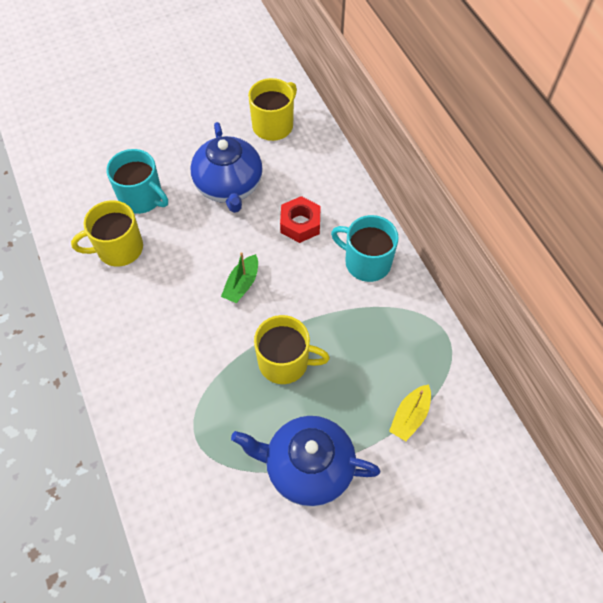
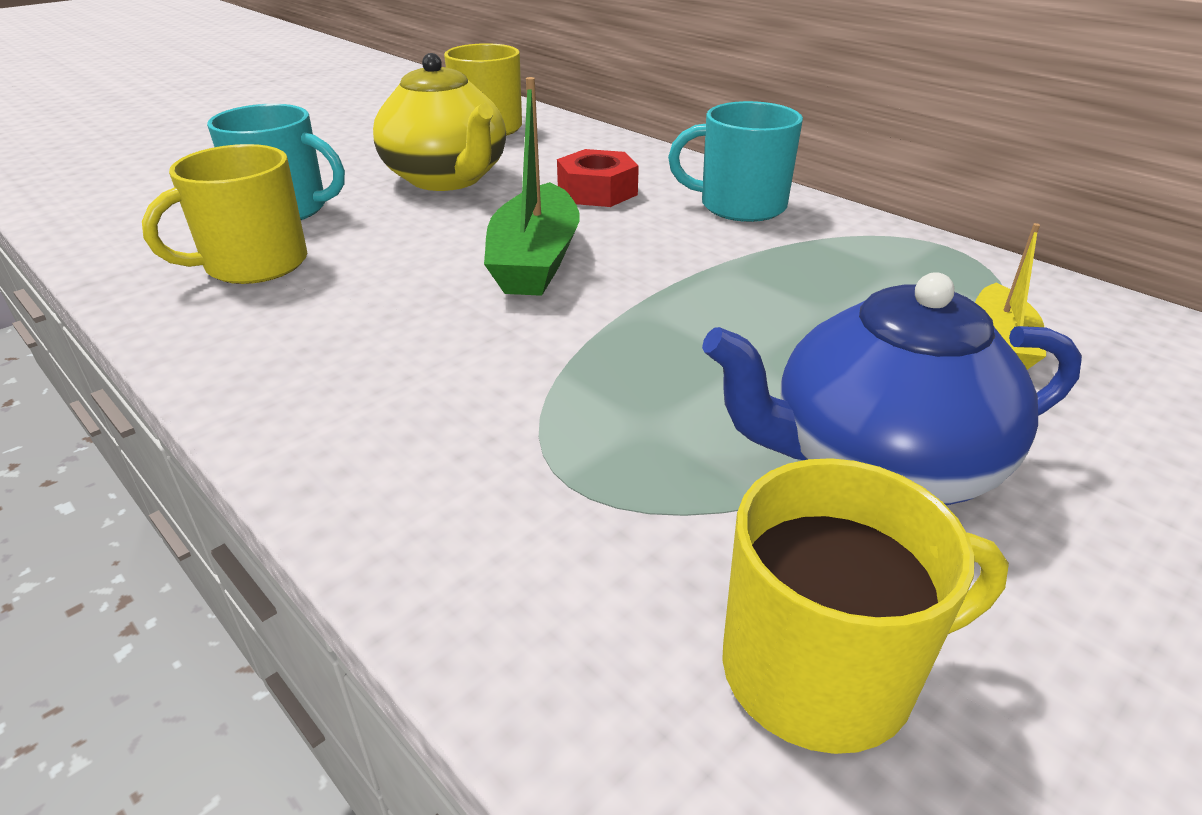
camera: 20 degrees left, 25 degrees down
(229, 186) = (447, 179): blue teapot -> yellow teapot
(242, 284) = (535, 260): green boat -> green boat, size x1.67
(285, 362) = (692, 329): yellow mug -> yellow mug (823, 669)

